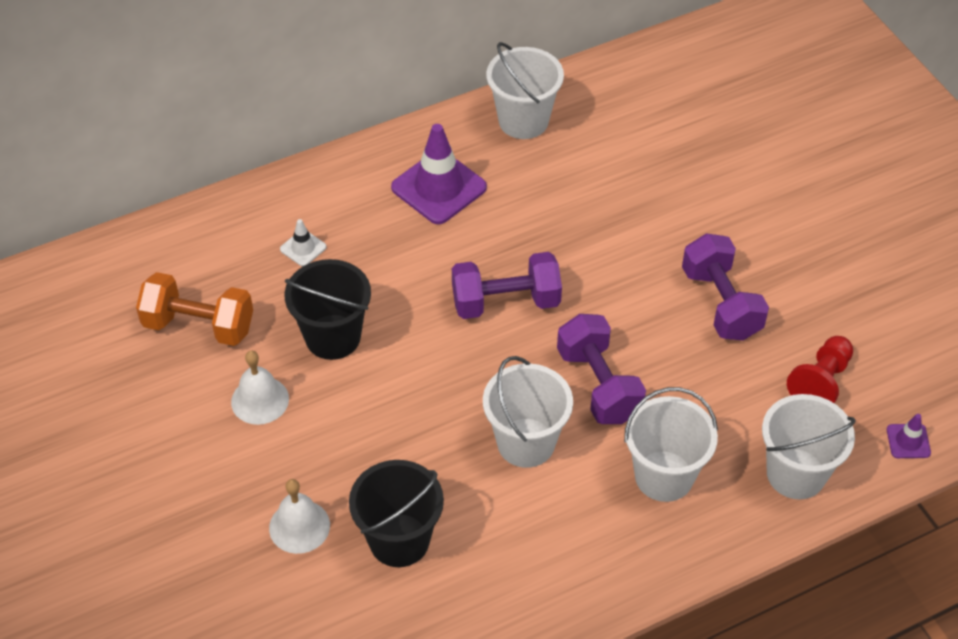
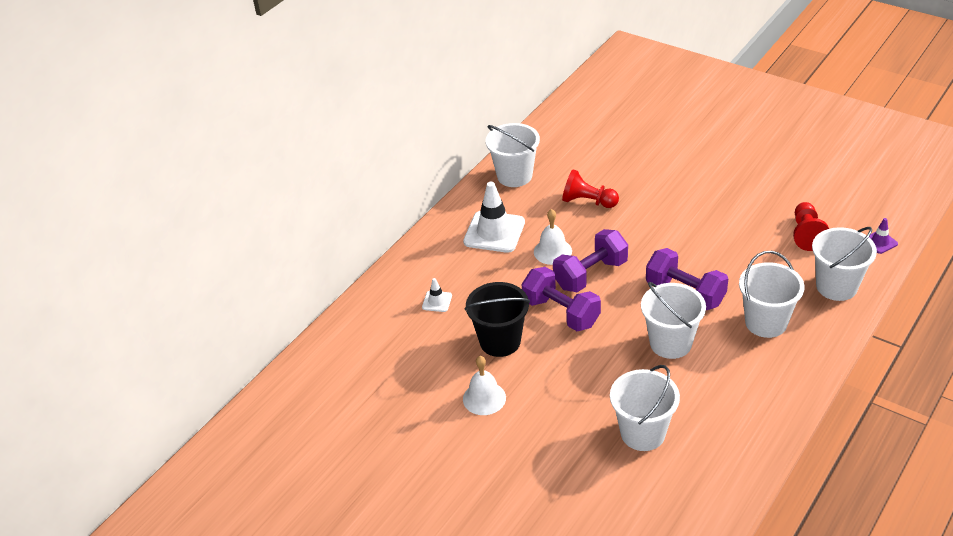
camera: 25 degrees left, 10 degrees down
(199, 325) = (406, 375): orange dumbbell -> none
(299, 526) = (573, 456): white bell -> white bell (552, 251)
(399, 540) = (643, 433): black bucket -> white bucket
(439, 187) = (494, 232): purple traffic cone -> white traffic cone
(583, 200) = (588, 201): none -> red pawn
(721, 303) = (715, 220): purple dumbbell -> purple dumbbell (561, 313)

